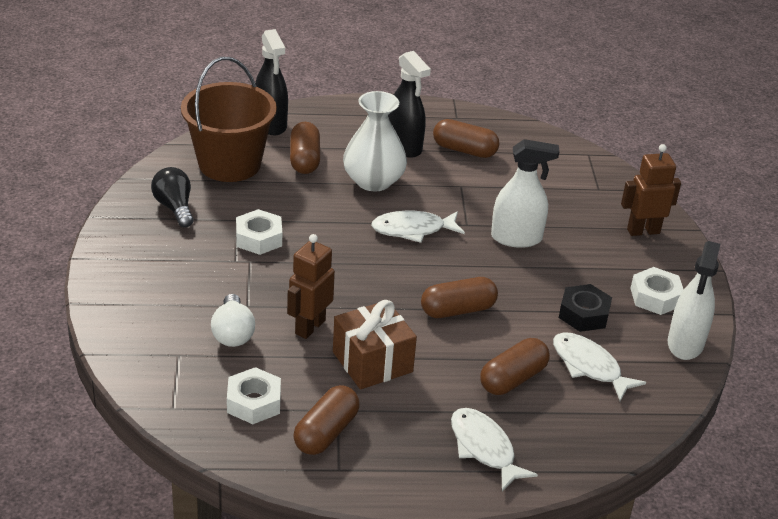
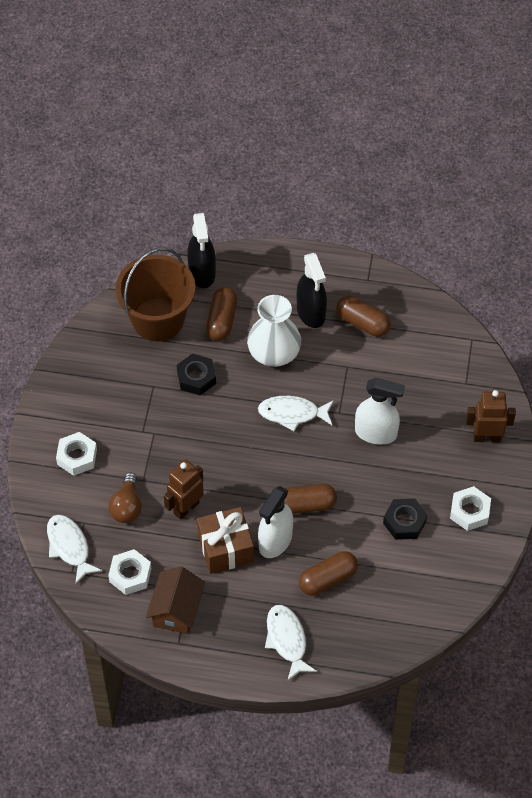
camera: 15 degrees right, 20 degrees up
(174, 207) = (105, 366): black light bulb -> none
(233, 333) = (127, 507): white light bulb -> brown light bulb
(259, 238) = (165, 409): white nut -> white nut (77, 457)
(289, 208) = (196, 378): none -> black nut
(326, 432) = (176, 610): brown capsule -> brown house
(589, 366) = (391, 575): white fish -> white fish (69, 547)
(685, 344) = (475, 563): white spray bottle -> white spray bottle (275, 541)

